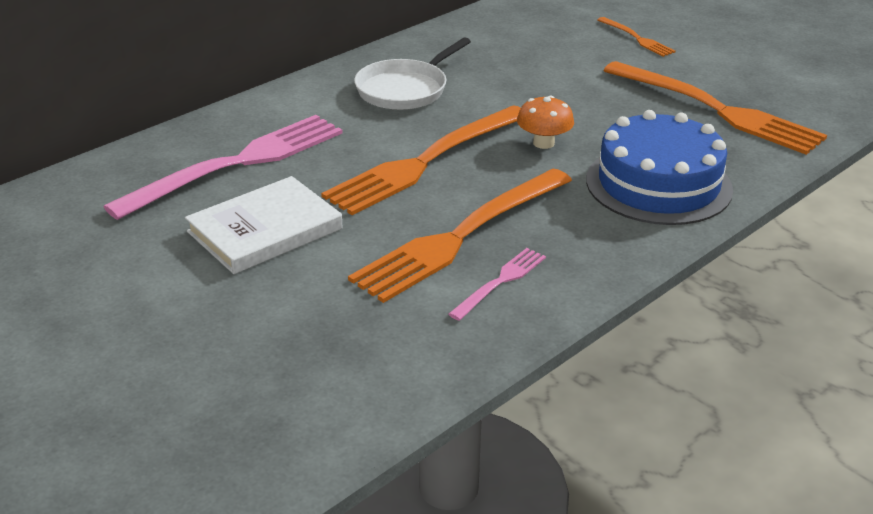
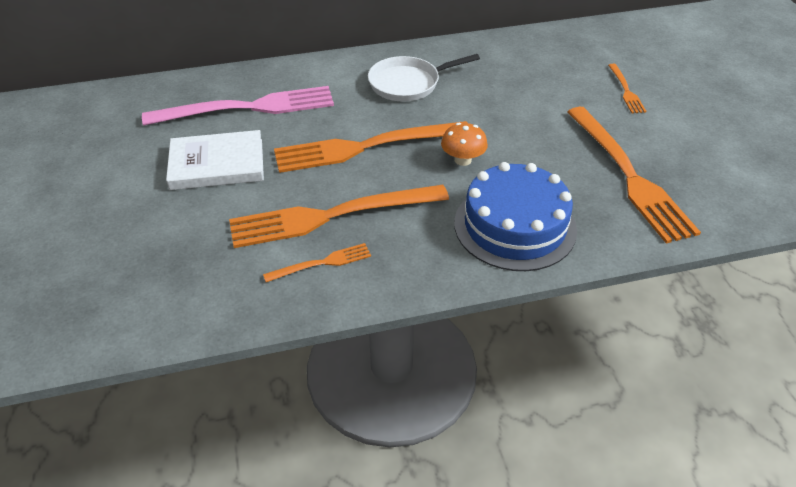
camera: 30 degrees right, 10 degrees up
(501, 281) = (323, 263): pink fork -> orange fork

